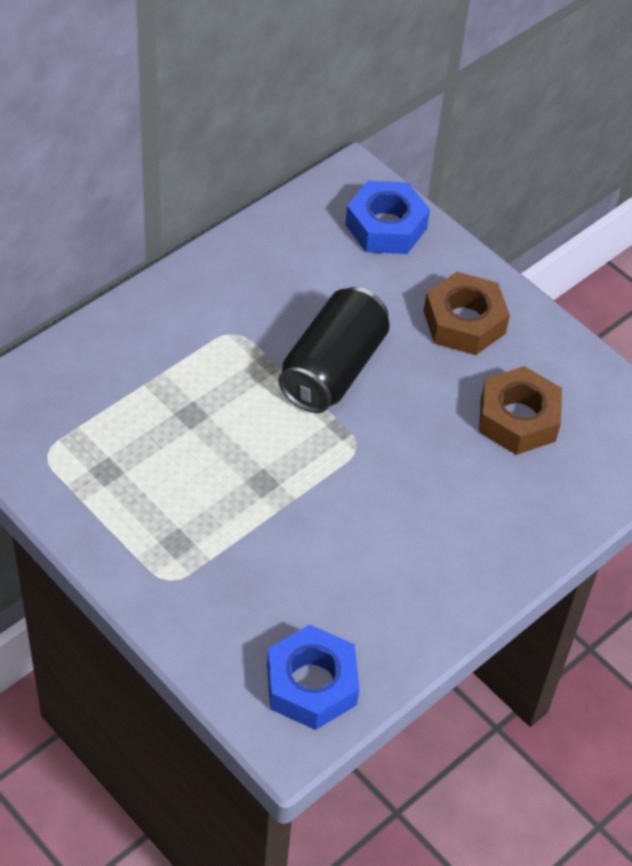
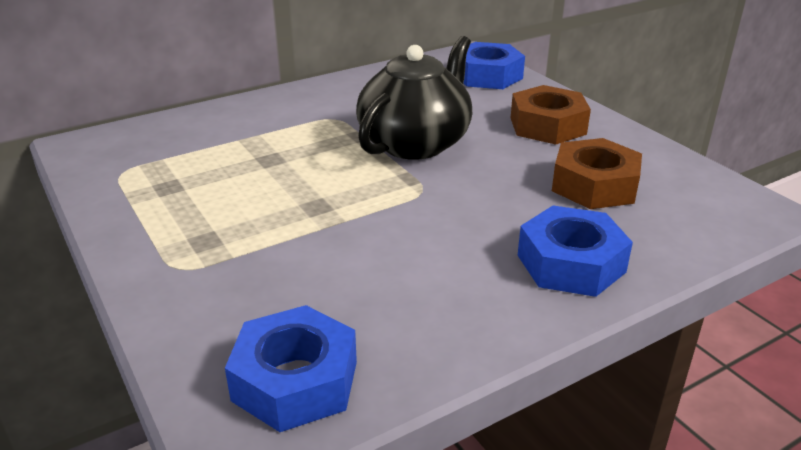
camera: 15 degrees right, 20 degrees down
(332, 369) = (415, 143): black can -> black teapot
(504, 530) = (570, 263): none -> blue nut

